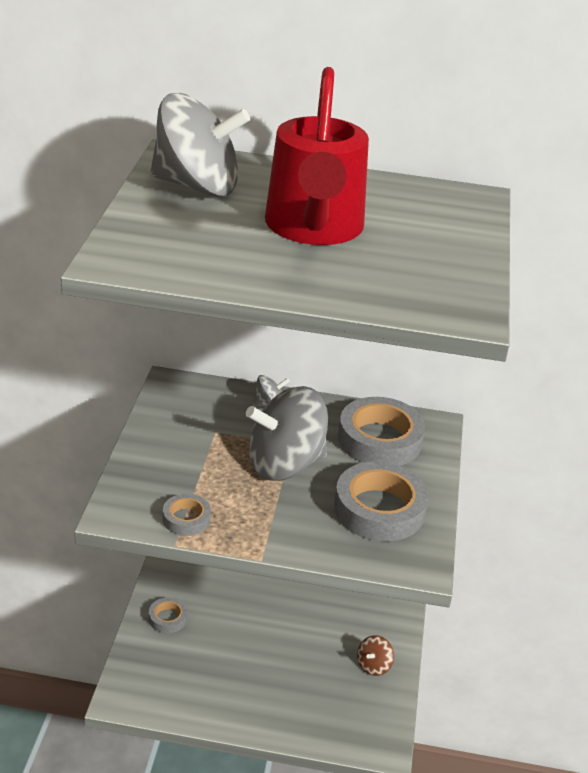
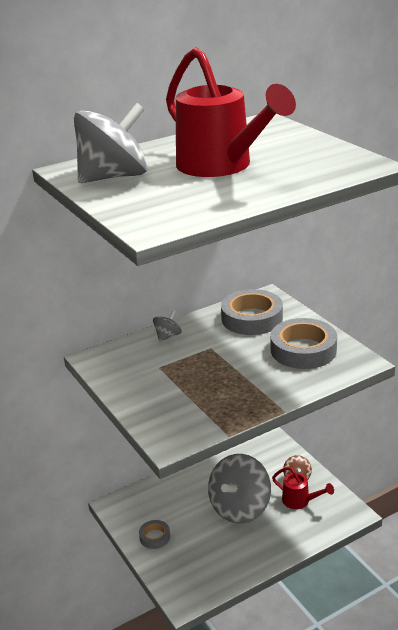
camera: 35 degrees left, 5 degrees down
(186, 519) = (213, 419): grey tape -> none
(285, 464) = (223, 359): grey spinning top -> grey spinning top (240, 508)
(345, 691) = (299, 501): none -> red watering can

